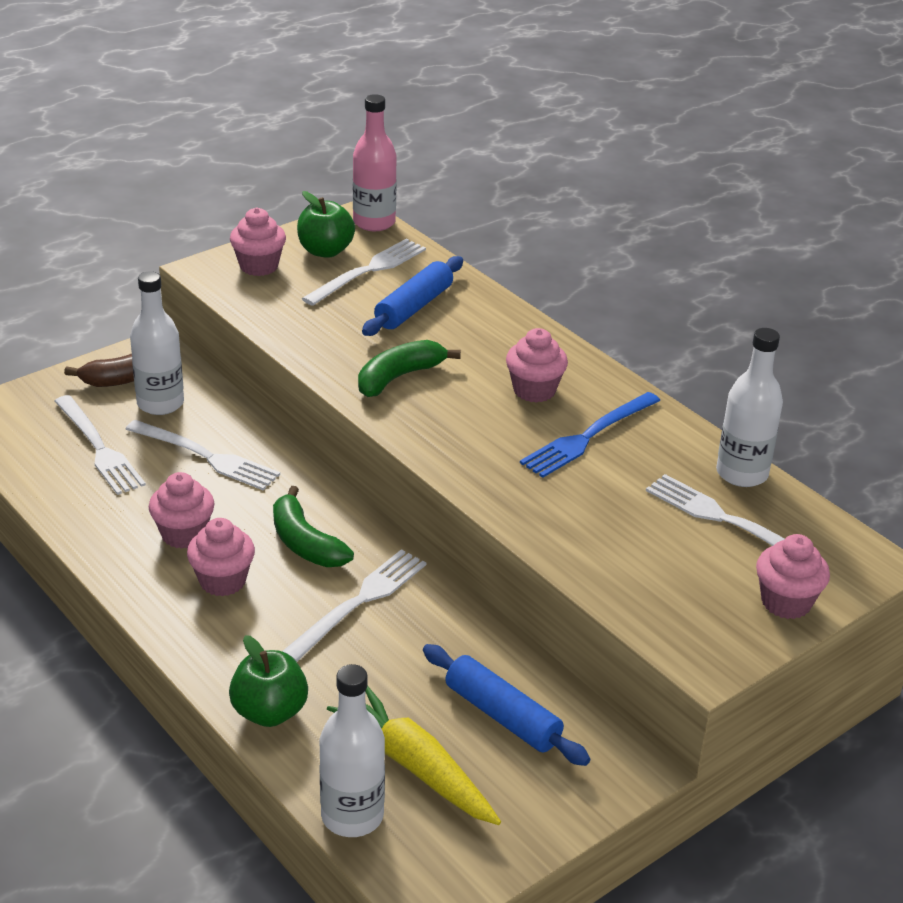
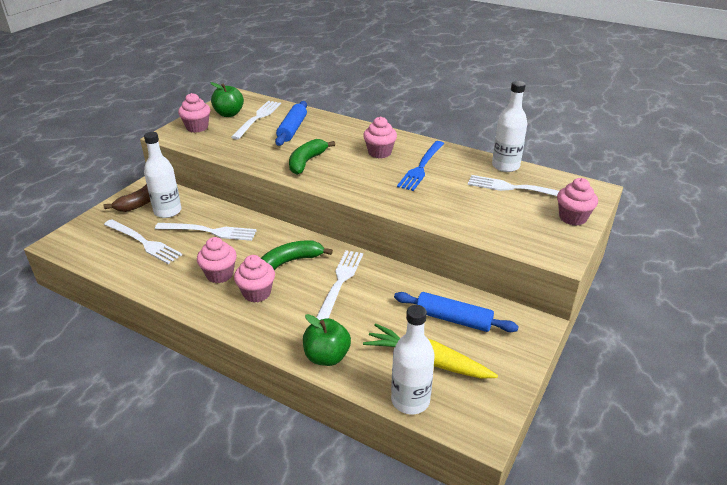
camera: 20 degrees left, 0 degrees up
(305, 543) = (291, 261): green banana -> green banana turned 120 degrees clockwise
(374, 222) = (246, 97): pink bottle -> none

